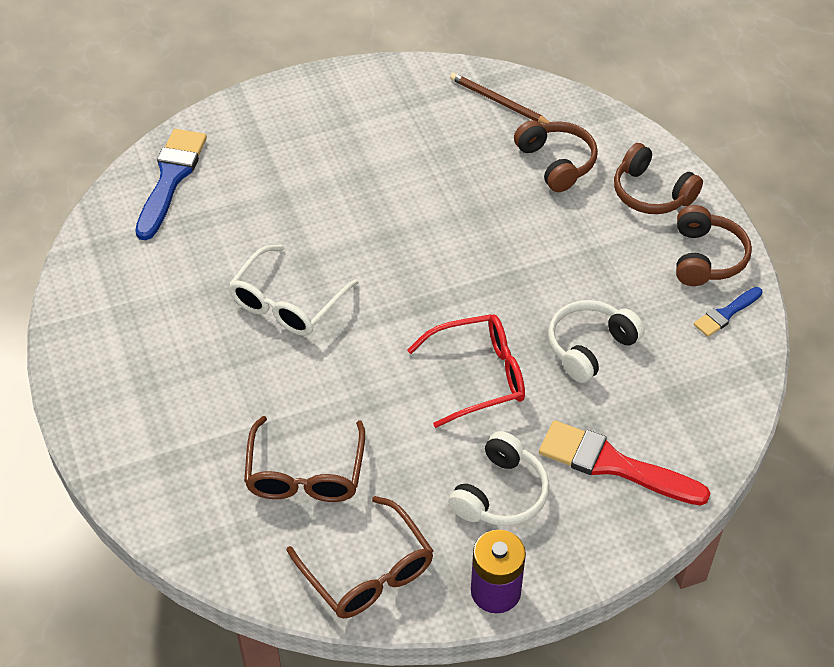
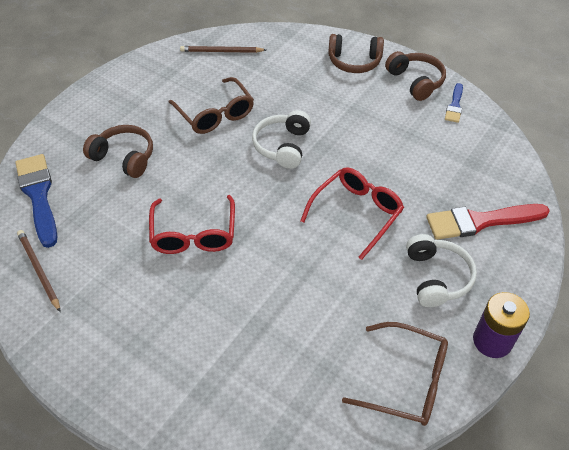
camera: 35 degrees left, 0 degrees up
(115, 258) = (39, 270): none -> brown pencil
(287, 303) = (194, 234): white glasses -> red glasses
(305, 473) = (306, 340): brown glasses -> brown glasses (215, 114)
(556, 163) = (286, 69): brown headphones -> brown headphones (124, 157)
(590, 347) = (402, 161): white headphones -> white headphones (282, 146)

